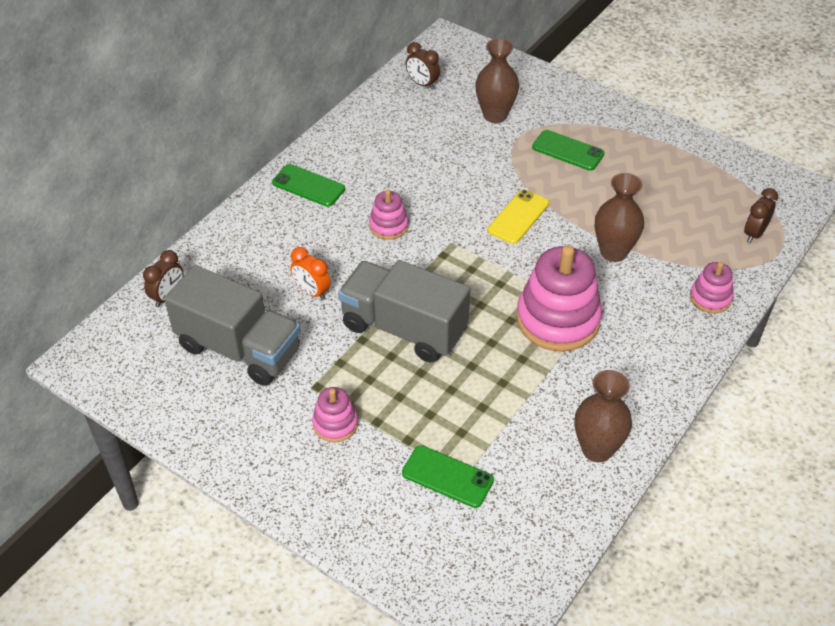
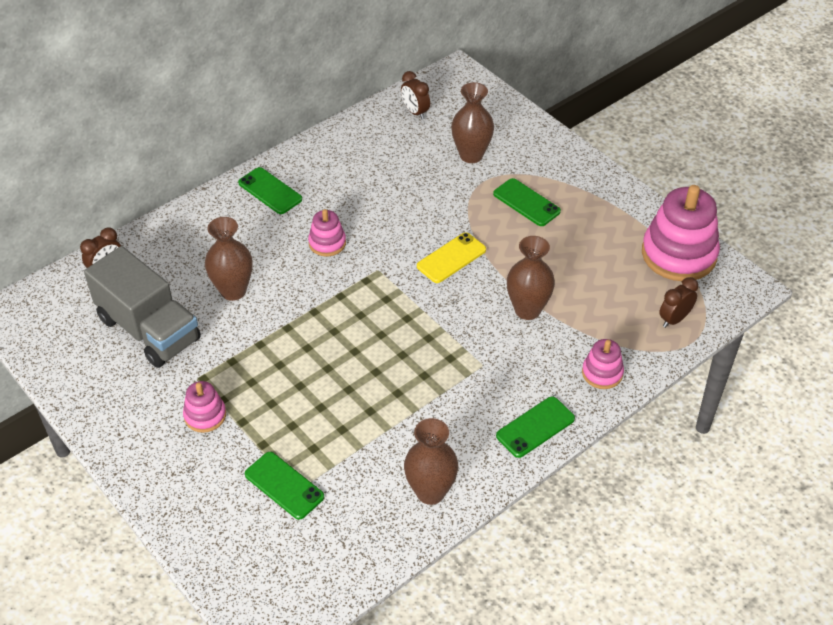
camera: 15 degrees right, 0 degrees up
(312, 292) = (233, 291): orange clock -> brown vase
(403, 328) = (301, 342): grey truck -> none
(558, 319) = (446, 363): pink stacking toy -> pink stacking toy (679, 254)
(670, 363) = (535, 427): none -> green phone

